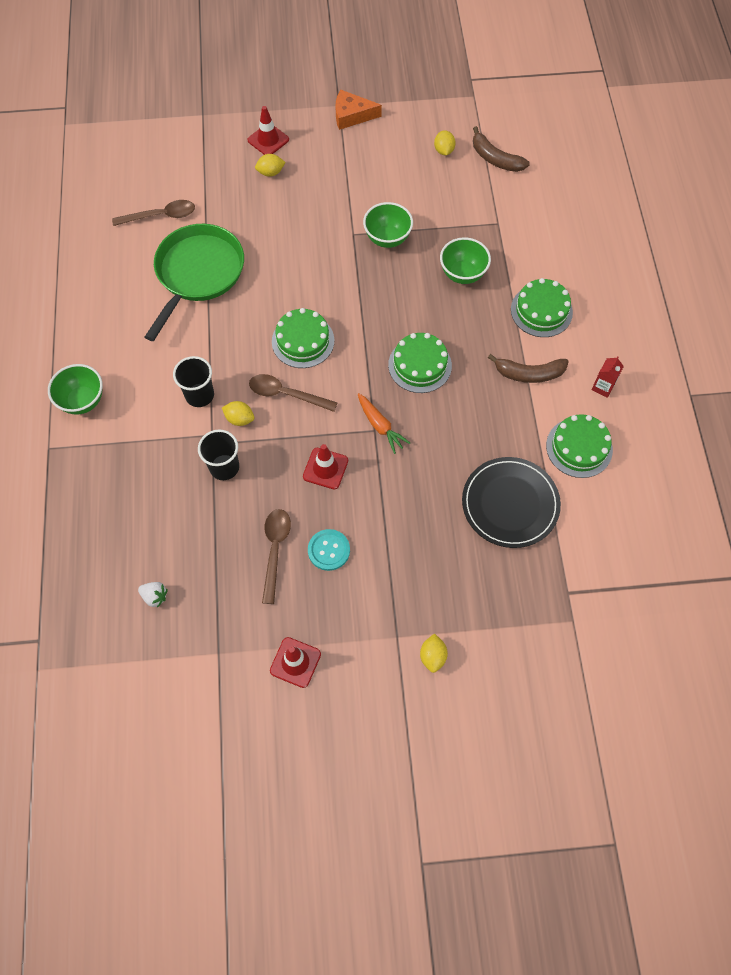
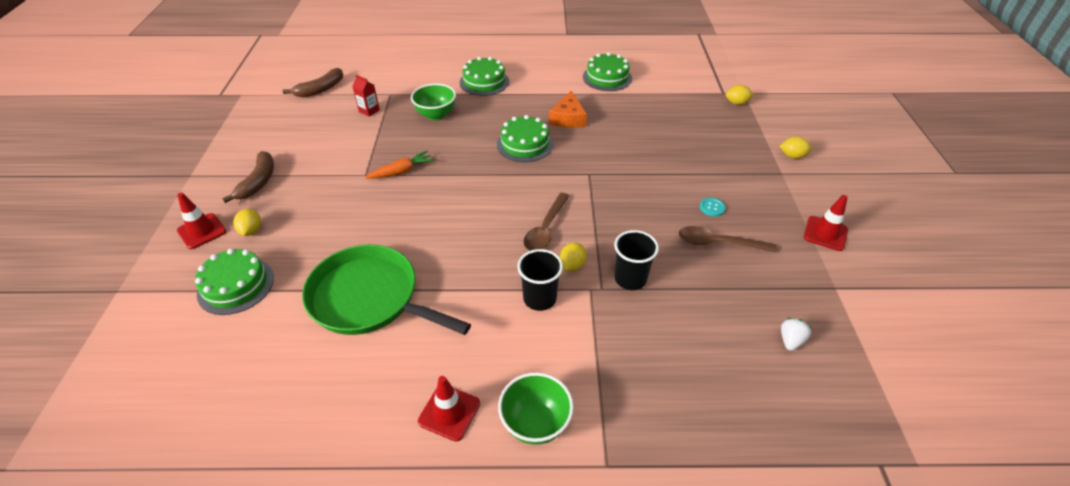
camera: 85 degrees left, 20 degrees down
(160, 216) = (262, 336): brown spoon -> none
(303, 341) = (484, 214): green cake -> green cake (236, 285)
(325, 468) = (629, 206): red traffic cone -> red traffic cone (449, 412)
(329, 550) = (712, 207): turquoise button -> turquoise button, size x0.64
(352, 115) = (211, 167): orange cheese -> orange cheese (568, 118)
(380, 426) = (585, 170): orange carrot -> orange carrot (402, 171)
(387, 238) = (380, 153): green bowl -> none
(444, 150) = (294, 115): yellow lemon -> yellow lemon (737, 103)
(510, 504) = (656, 110): black plate -> none
(529, 373) = (541, 92): brown banana -> brown banana (258, 182)
(603, 387) = (557, 63): red carton -> red carton (369, 111)

